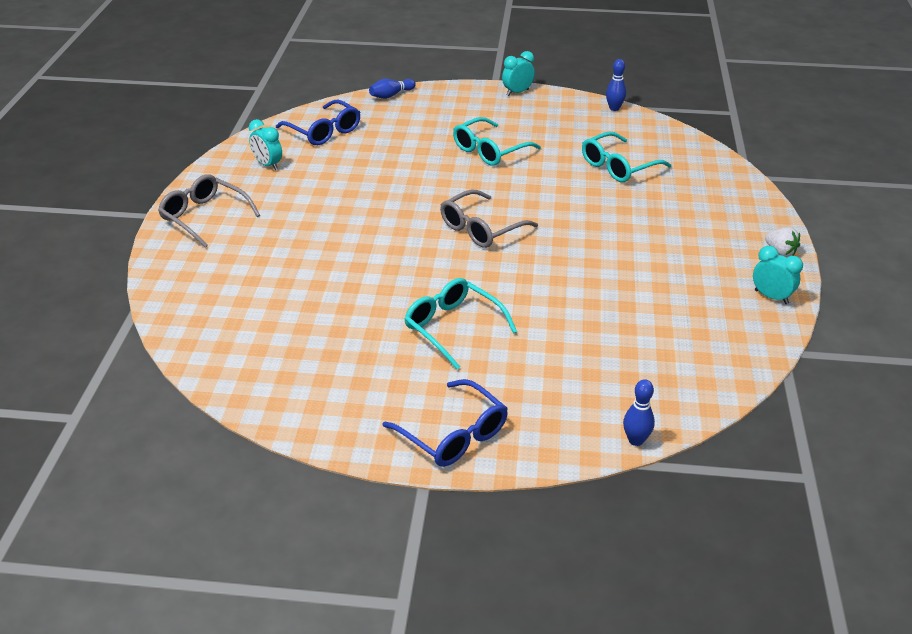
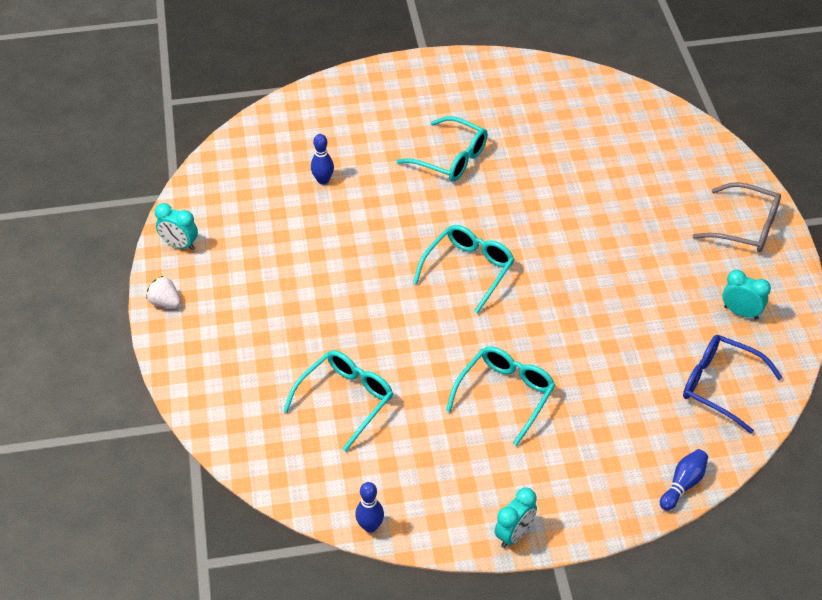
camera: 165 degrees right, 10 degrees up
(453, 435) = (416, 79): blue glasses -> none
(481, 229) = (468, 270): grey glasses -> turquoise glasses
(636, 440) = (288, 100): blue bowling pin -> blue bowling pin (323, 180)

